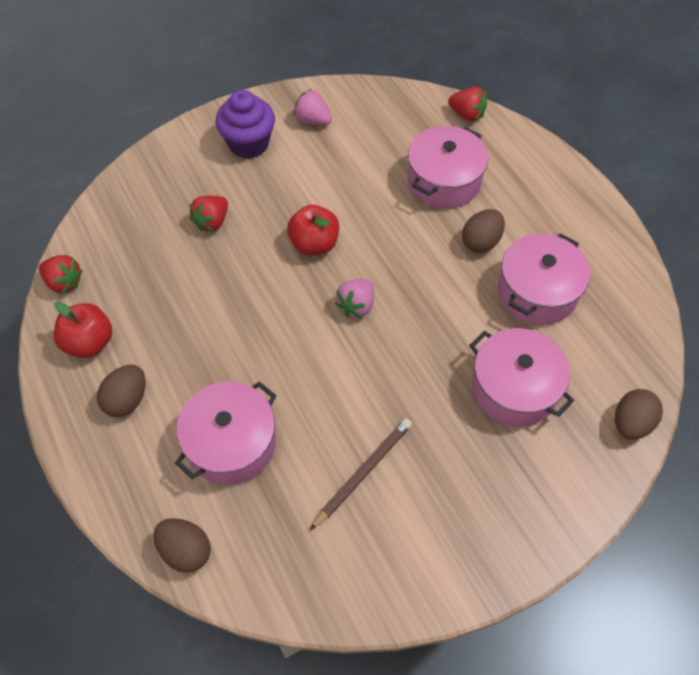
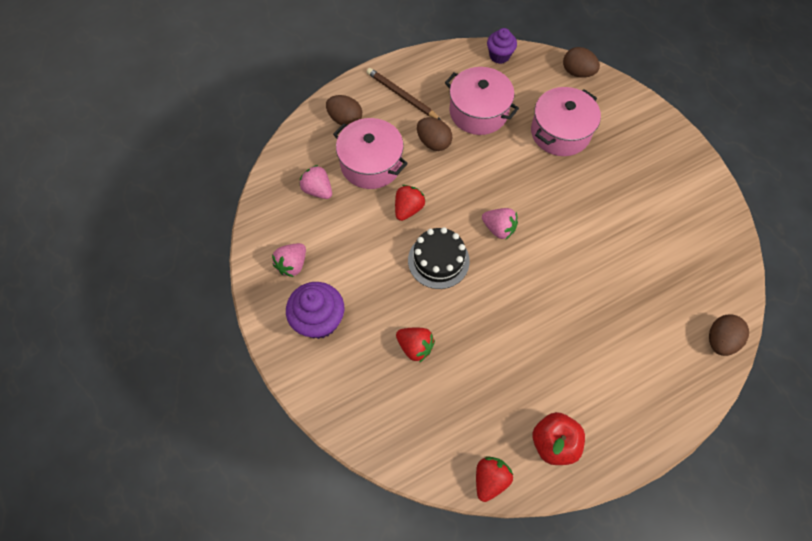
camera: 90 degrees left, 5 degrees up
(127, 400) = (605, 400): brown egg -> brown egg (345, 120)
(231, 443) = (631, 314): pink pot -> none
(314, 244) = (438, 260): red apple -> black cake
(363, 473) = (639, 225): brown pencil -> brown pencil (402, 95)
(405, 136) = (318, 190): none -> pink strawberry
(467, 114) = (296, 143): red strawberry -> red strawberry (408, 209)
(643, 322) = (499, 56): none -> purple cupcake

